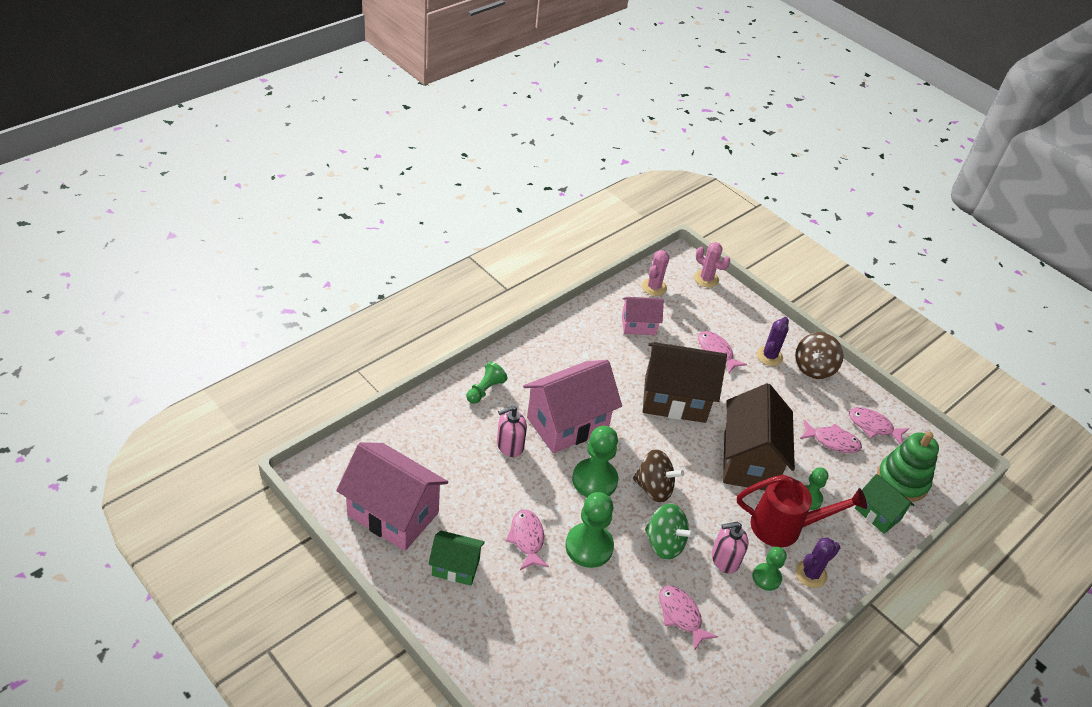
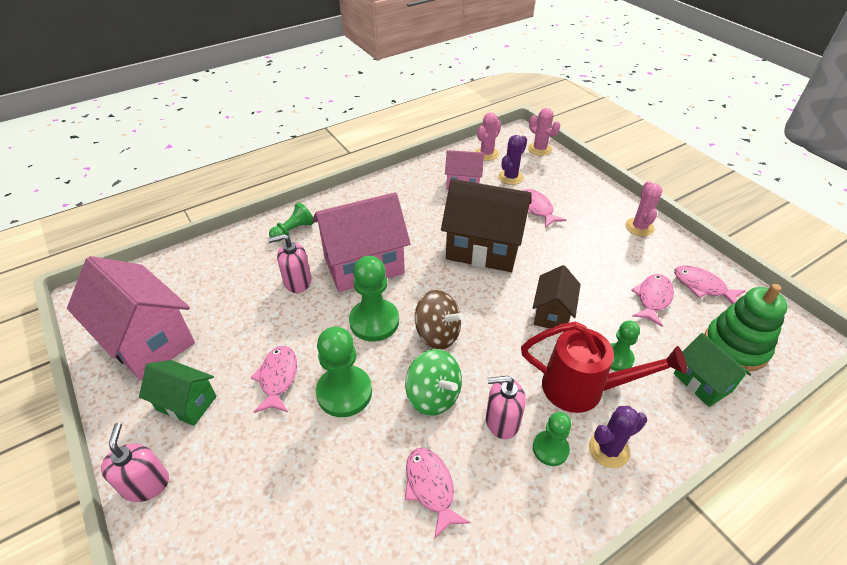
camera: 15 degrees right, 0 degrees up
(452, 635) = (146, 484): none -> pink soap dispenser
(748, 461) = (552, 313): brown house -> brown house, size x0.55
(769, 356) = (592, 215): purple cactus -> purple cactus (510, 177)
(813, 368) = (639, 227): brown spinning top -> pink cactus
(832, 441) = (652, 299): pink fish -> pink fish turned 90 degrees counterclockwise

